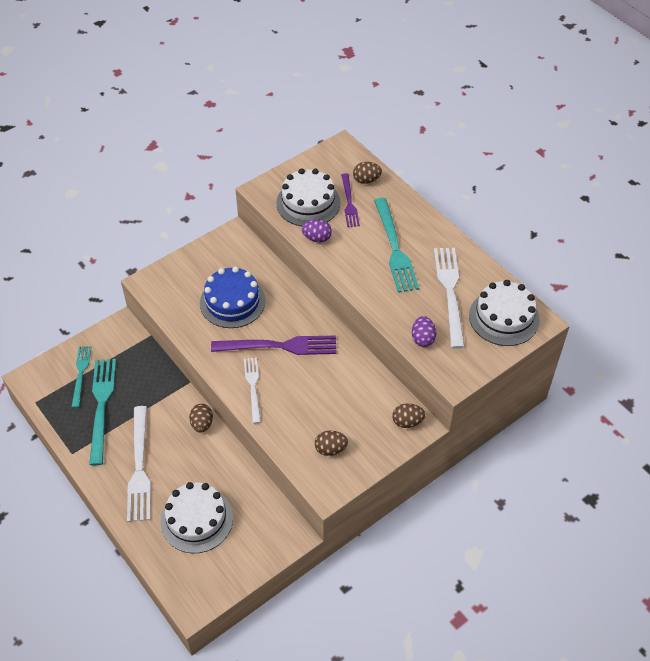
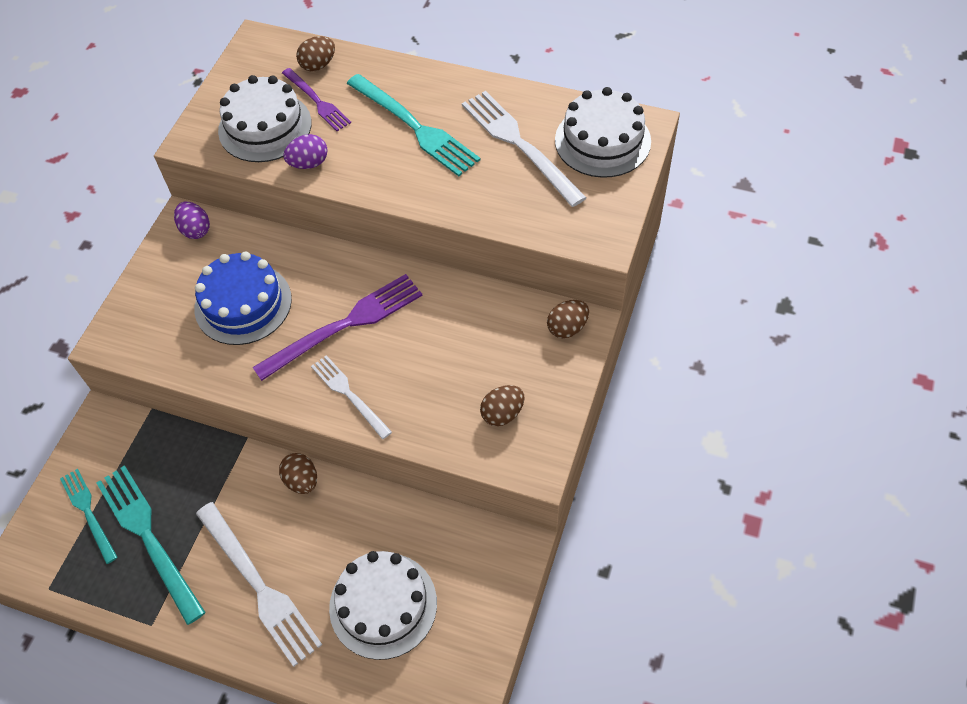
camera: 30 degrees left, 5 degrees up
(422, 338) = (530, 214): purple egg -> purple egg (195, 230)

